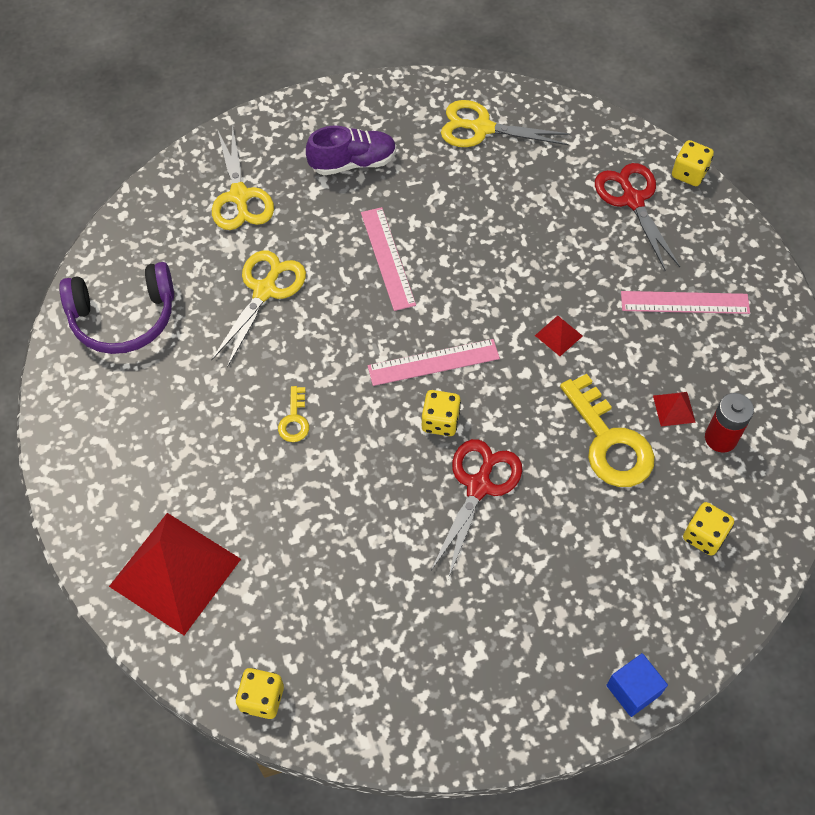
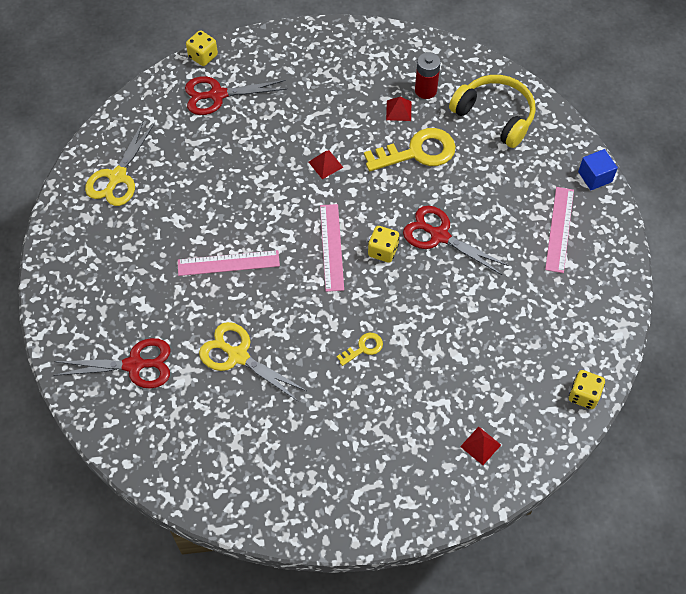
camera: 80 degrees left, 0 degrees up
(123, 317) = (238, 469): purple headphones -> none
(175, 572) = (480, 445): red pyramid -> red pyramid, size x0.40
(240, 197) = (135, 365): yellow scissors -> red scissors
(294, 420) = (363, 348): yellow key -> yellow key turned 45 degrees counterclockwise
(353, 162) = (124, 274): purple shoe -> none
(684, 302) = (314, 85): pink ruler -> pink ruler (559, 229)
(704, 536) = (495, 116): yellow dice -> yellow headphones

